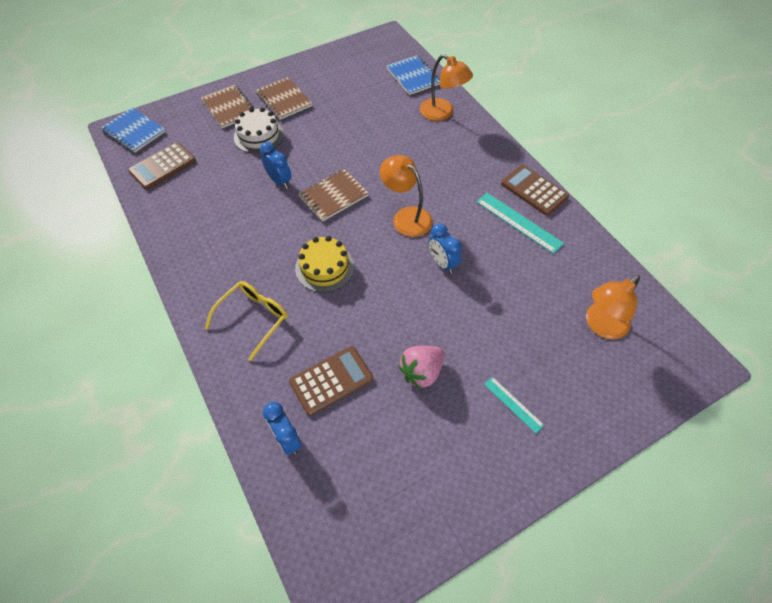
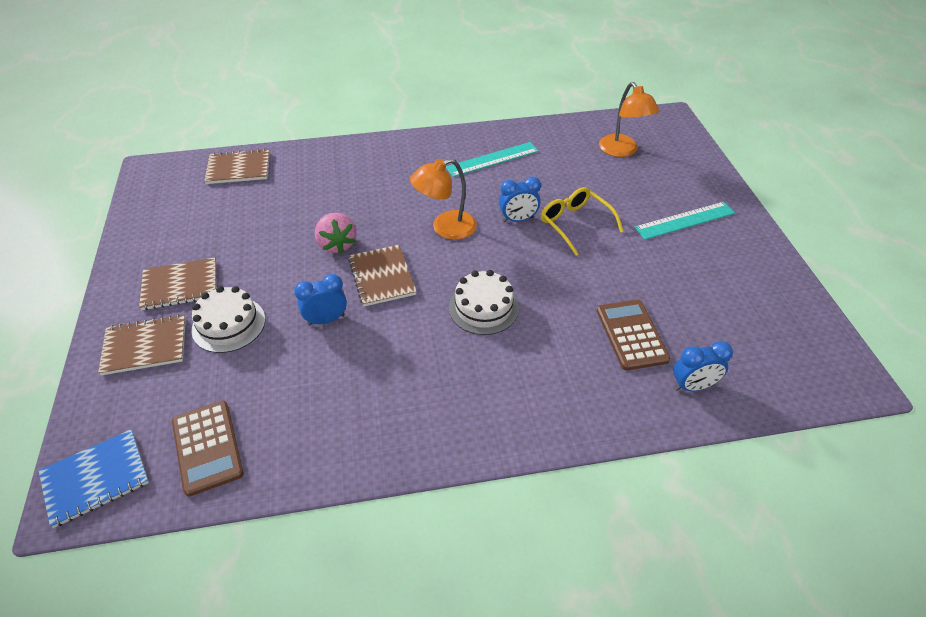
camera: 70 degrees left, 10 degrees down
(253, 318) = (530, 386): yellow glasses -> yellow glasses (575, 224)
(324, 267) = (483, 307): yellow cake -> white cake
(413, 76) = (238, 168): blue notebook -> brown notebook
(421, 372) = (638, 267): pink strawberry -> pink strawberry (337, 244)
(442, 113) = (315, 164): orange lamp -> none
(513, 404) = (684, 220): turquoise ruler -> turquoise ruler, size x1.69
(534, 190) = (460, 139): brown calculator -> none

